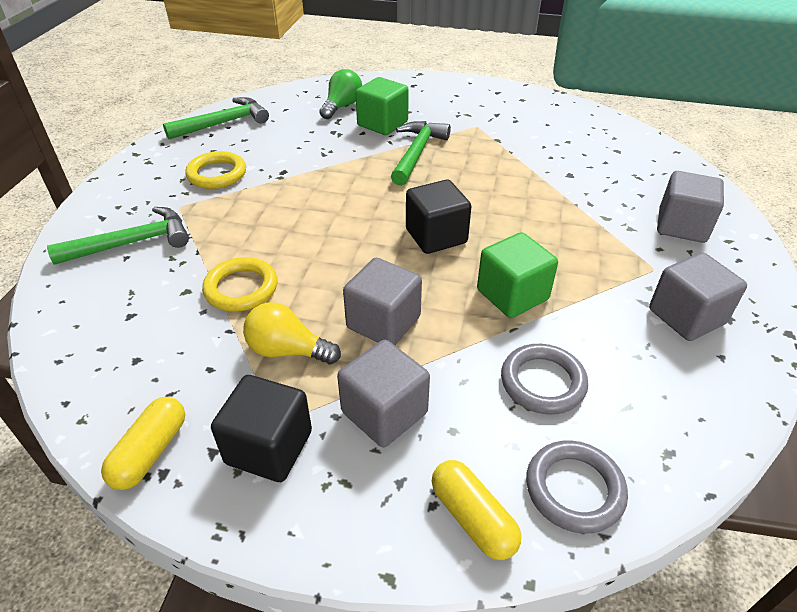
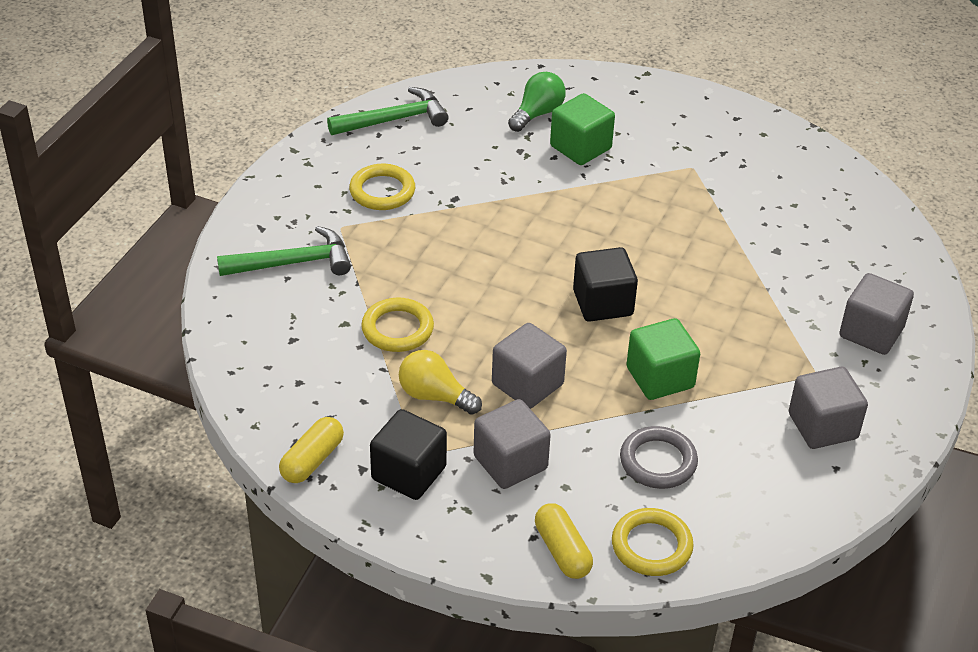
camera: 10 degrees right, 0 degrees up
(417, 153) = (610, 195): green hammer -> none
(574, 489) = (651, 546): grey ring -> yellow ring

